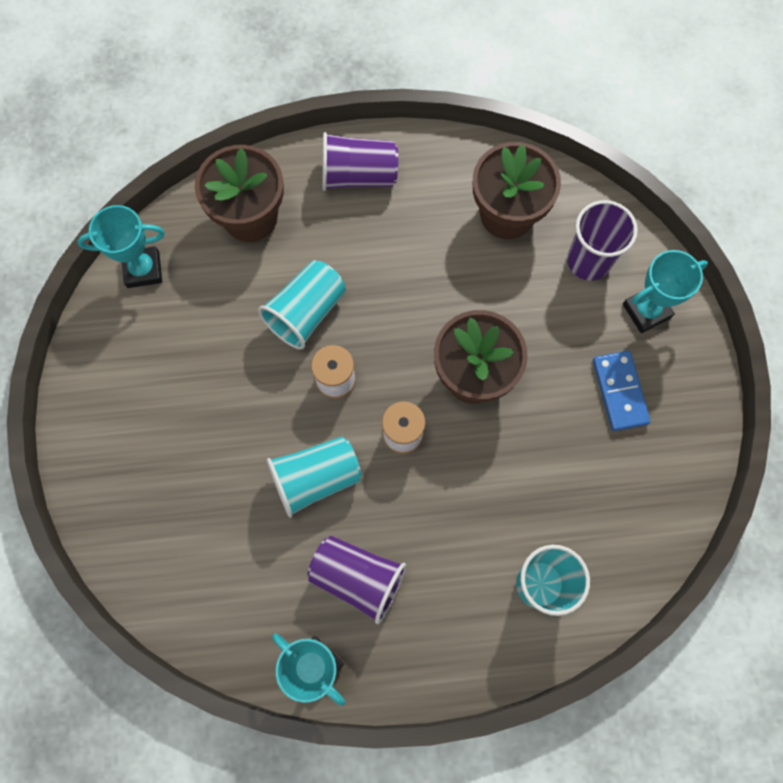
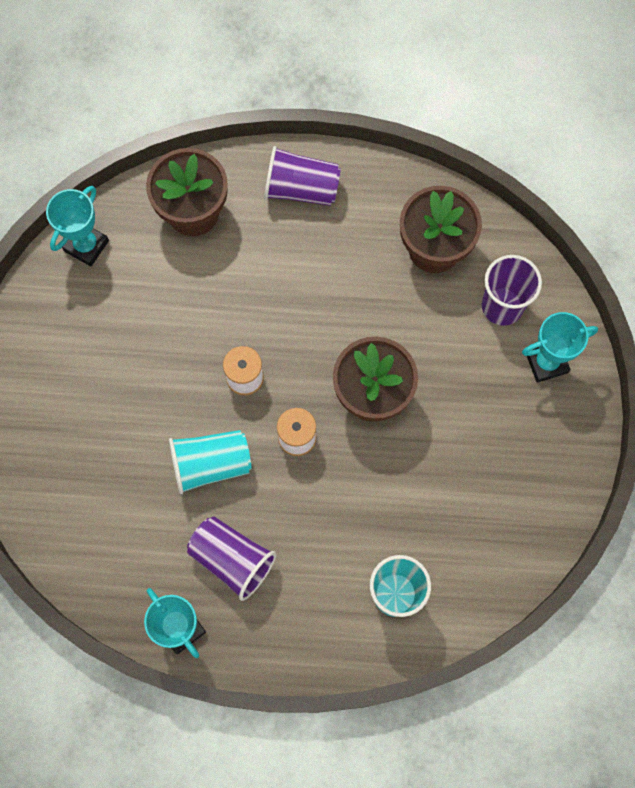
camera: 10 degrees right, 0 degrees up
(143, 269) = (86, 246): turquoise trophy -> turquoise trophy turned 60 degrees counterclockwise
(306, 312) = (229, 311): turquoise cup -> none
(619, 391) = (505, 433): blue domino -> none

